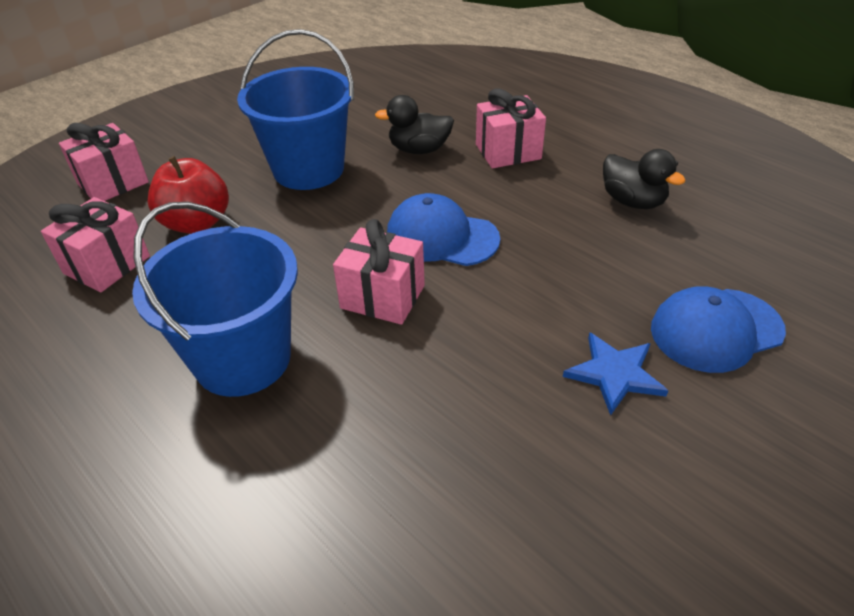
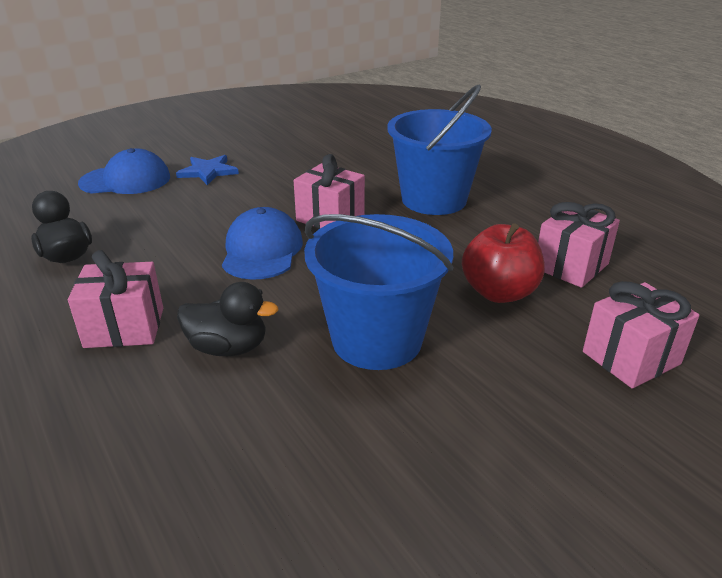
camera: 170 degrees left, 10 degrees down
(441, 237) = (262, 250): blue cap -> blue cap turned 120 degrees counterclockwise

